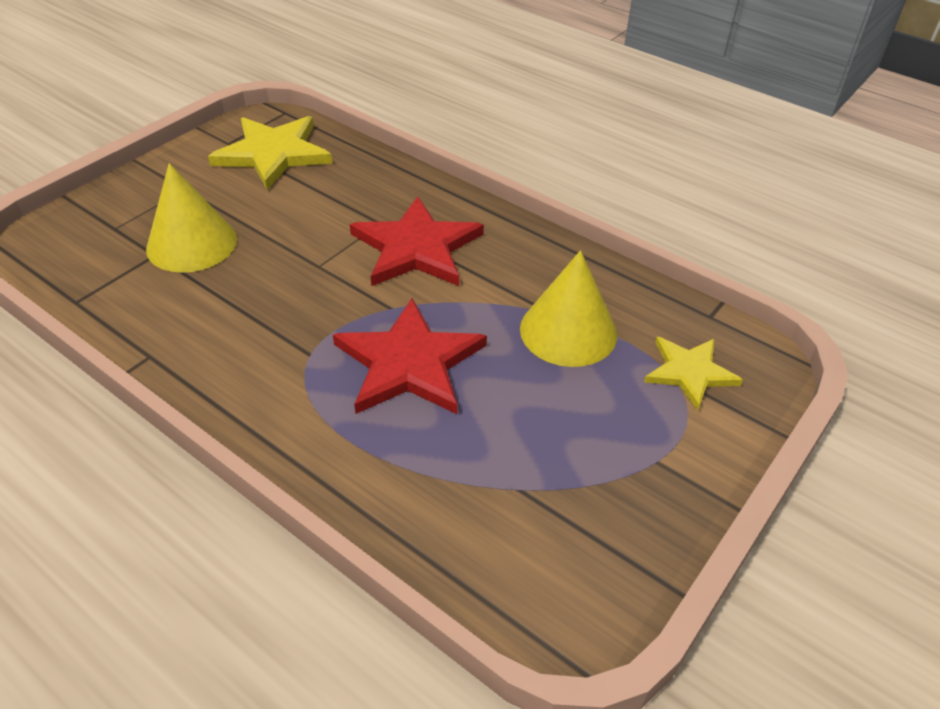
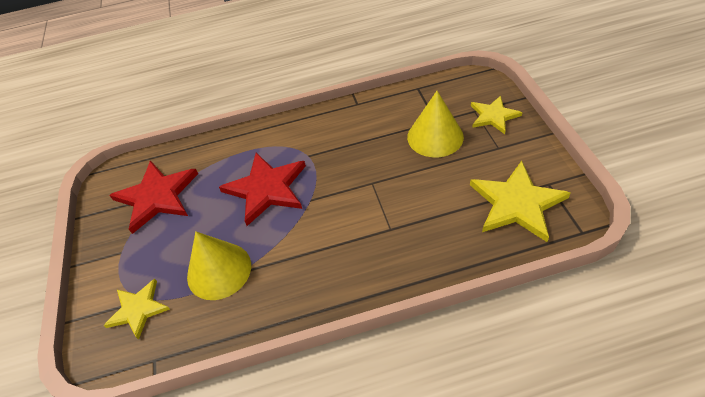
camera: 135 degrees right, 5 degrees up
(119, 208) = (493, 116): none -> yellow star
(416, 247) = (350, 235): red star -> red star (157, 197)

